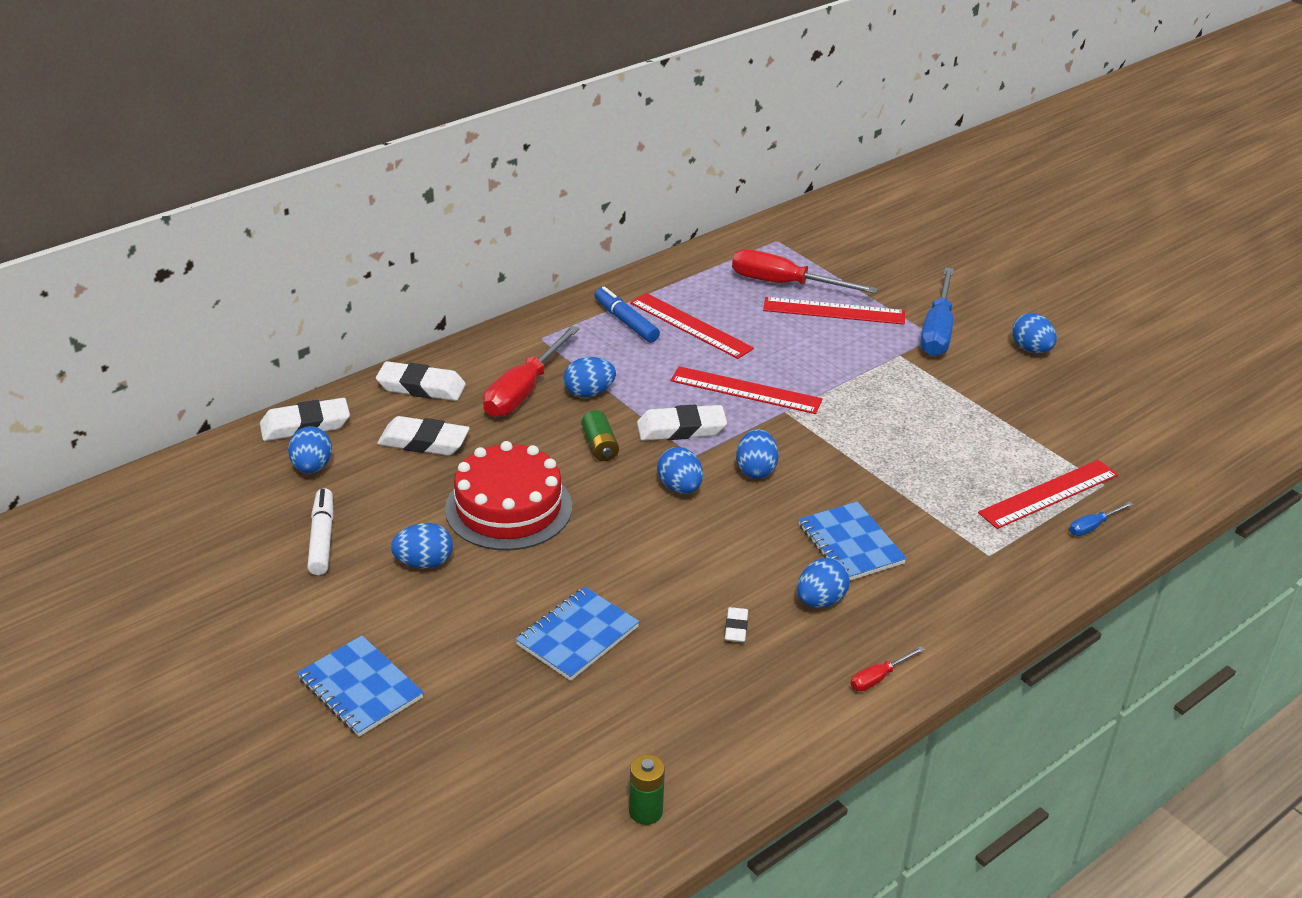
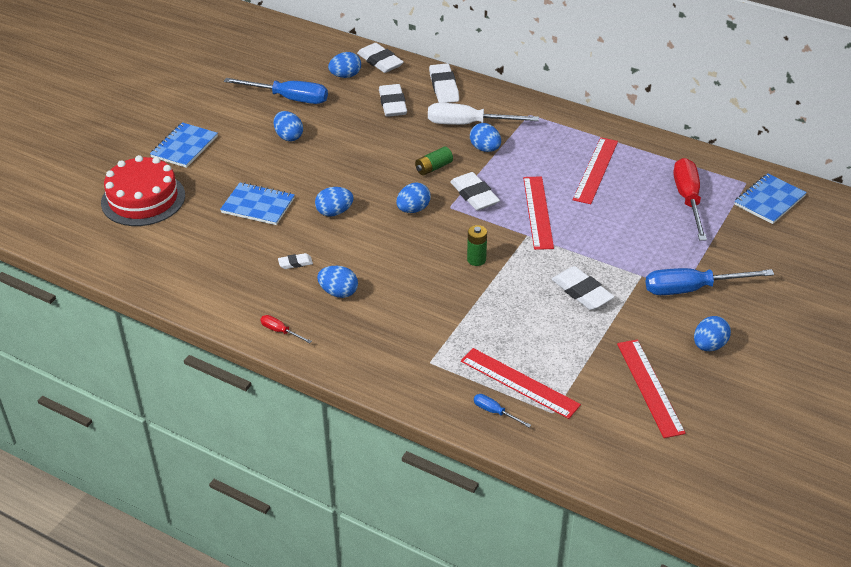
camera: 70 degrees right, 5 degrees up
(322, 539) = (289, 98): white marker -> blue screwdriver
(508, 508) = (353, 151): red cake -> red cake (143, 199)
(523, 391) = (468, 124): red screwdriver -> white screwdriver
(626, 322) = (576, 142): blue marker -> none
(645, 811) = (137, 264): green battery -> green battery (476, 260)
(755, 470) = (452, 236): blue egg -> blue egg (334, 212)
(834, 311) = (672, 231): red ruler -> red ruler (650, 387)
(850, 544) = (401, 294): blue notebook -> blue notebook (769, 200)
(910, 403) = (582, 292): none -> white eraser

